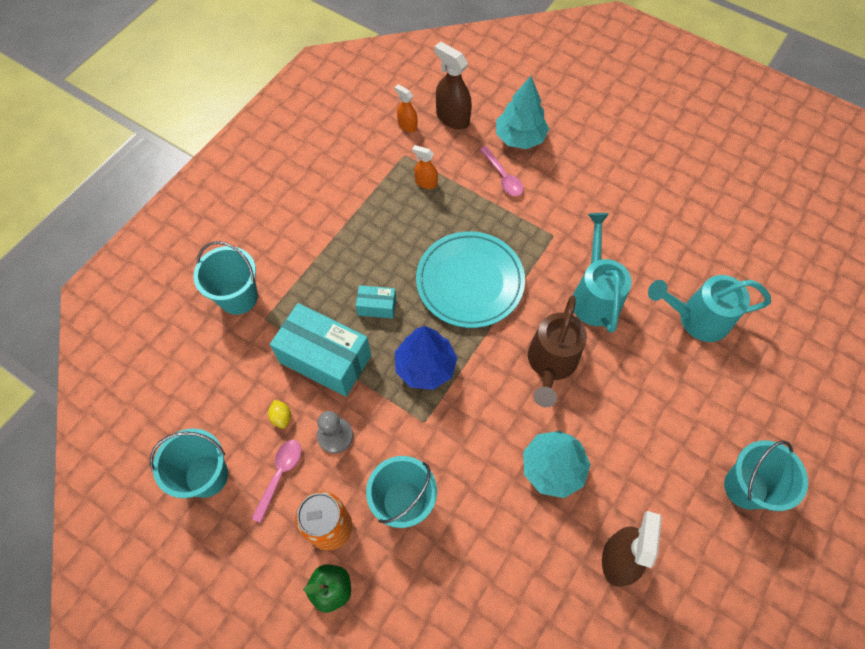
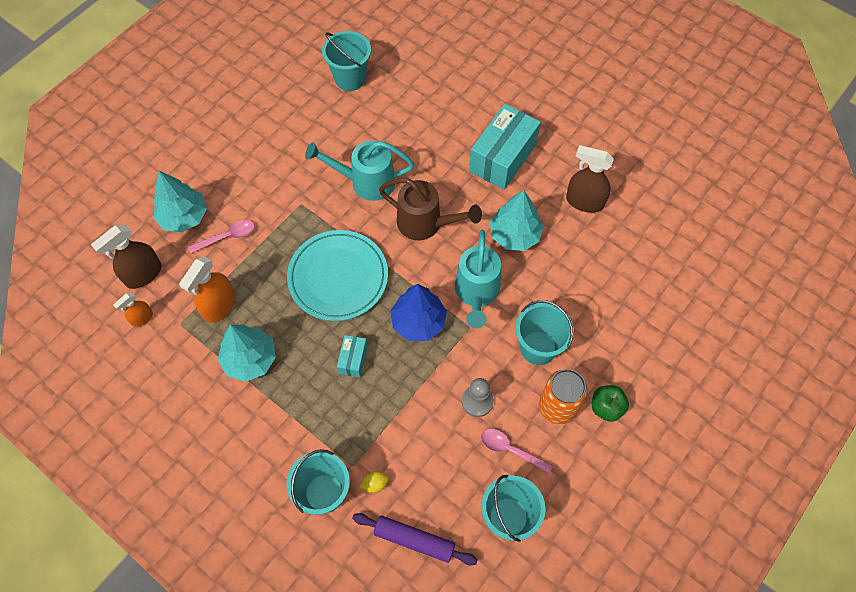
camera: 85 degrees left, 0 degrees up
(188, 383) = (414, 540): none -> purple rolling pin
(281, 417) = (456, 448): yellow lemon -> yellow lemon (375, 484)
(325, 359) = (402, 408): turquoise box -> turquoise box (502, 158)
(372, 216) = (250, 359): none -> turquoise tree
(425, 182) = (219, 306): orange spray bottle -> orange spray bottle, size x1.75
(696, 319) = (397, 114): turquoise watering can -> turquoise watering can (476, 293)
(745, 487) = (535, 113): turquoise bucket -> turquoise bucket (350, 78)

